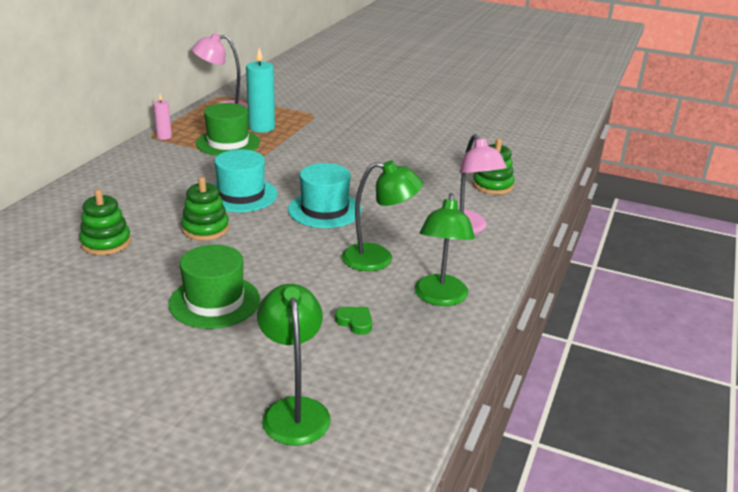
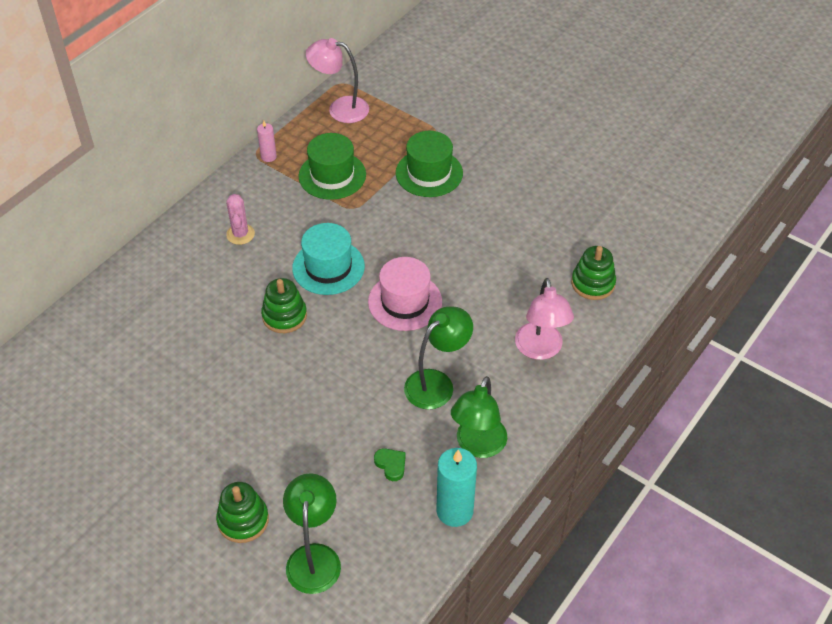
camera: 15 degrees right, 20 degrees up
(106, 243) = (192, 324): green stacking toy -> green stacking toy (243, 520)
(147, 182) = (240, 234): none -> pink cactus
(214, 301) = (275, 419): green hat -> green hat (429, 173)
(261, 127) = (373, 150): turquoise candle -> turquoise candle (454, 511)
(324, 210) = (405, 302): turquoise hat -> pink hat
(378, 259) = (437, 383): green lamp -> green lamp turned 60 degrees counterclockwise

